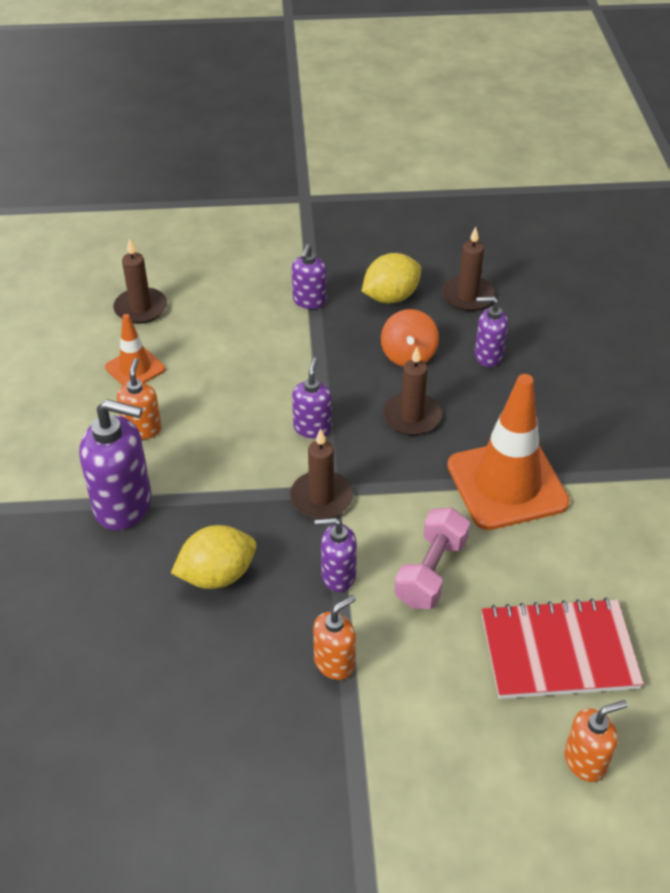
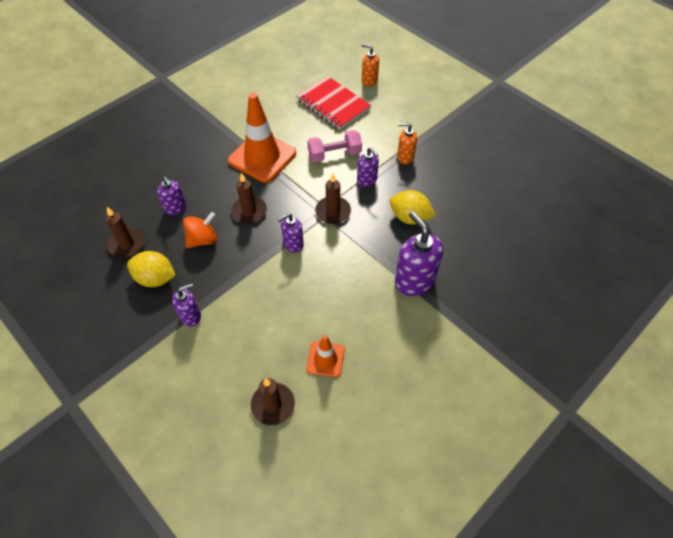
camera: 130 degrees left, 10 degrees up
(142, 429) = (363, 315): orange soap dispenser -> none

